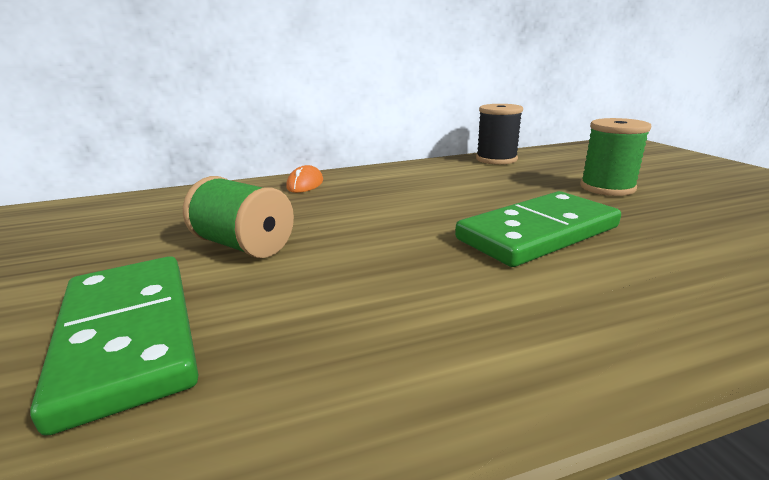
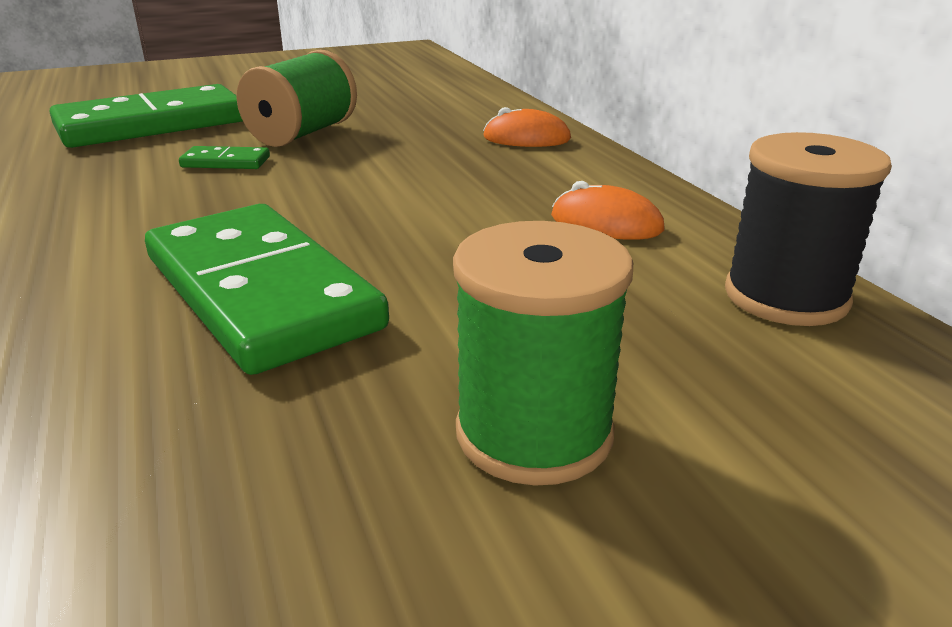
camera: 85 degrees right, 5 degrees up
(308, 270) = (225, 162): none -> green domino
(436, 174) = (606, 223): none -> orange mouse

